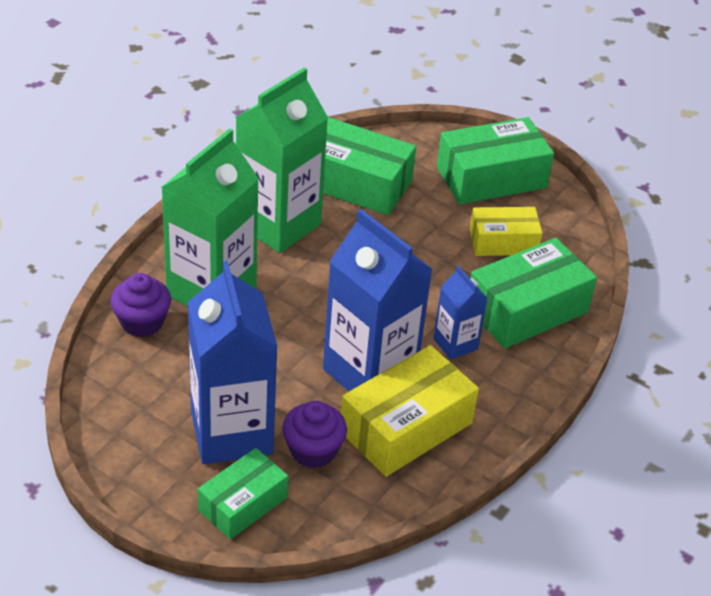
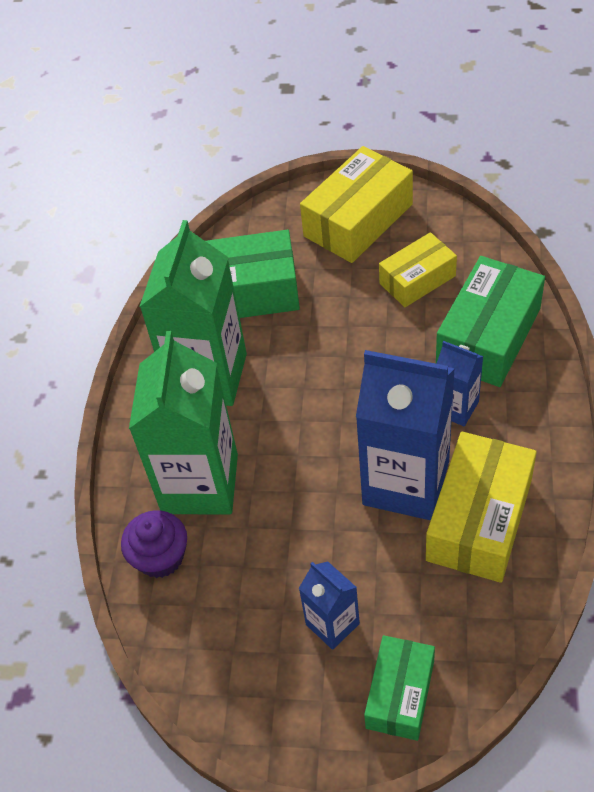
camera: 20 degrees left, 10 degrees up
(231, 432) = (332, 624): blue carton -> blue carton, size x0.50
(313, 450) = (419, 596): purple cupcake -> none
(491, 178) = (358, 220): green box -> yellow box

